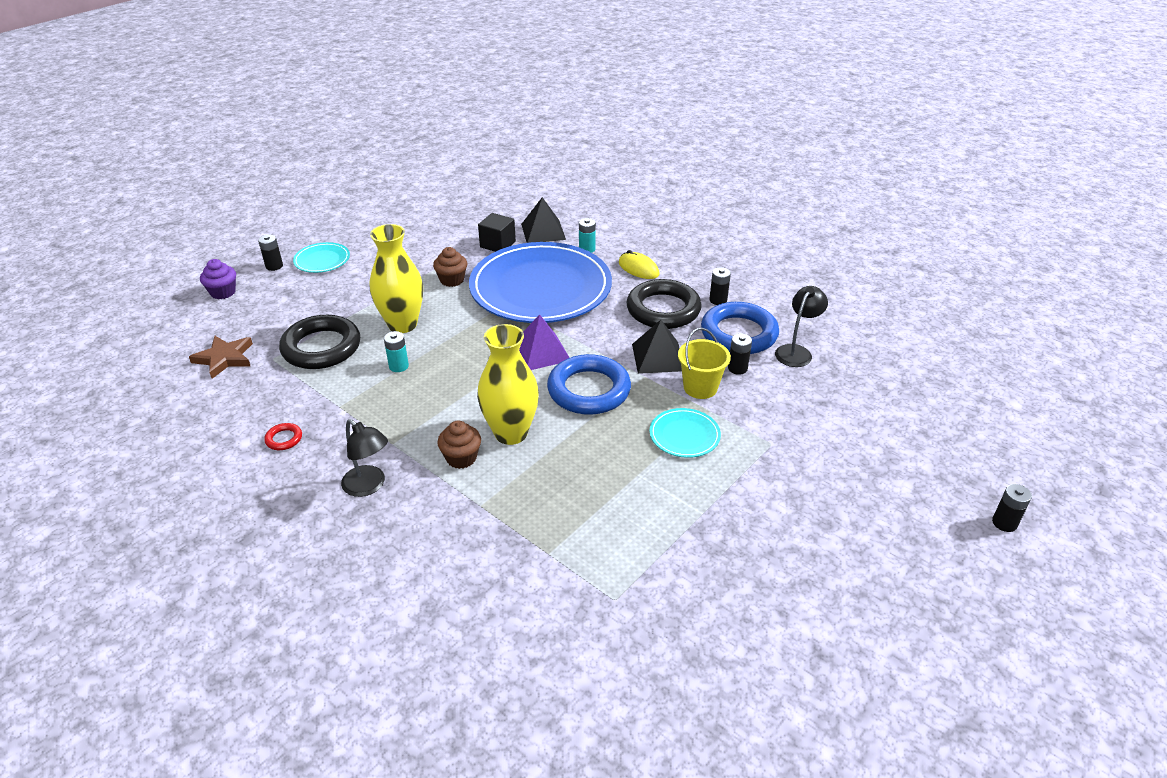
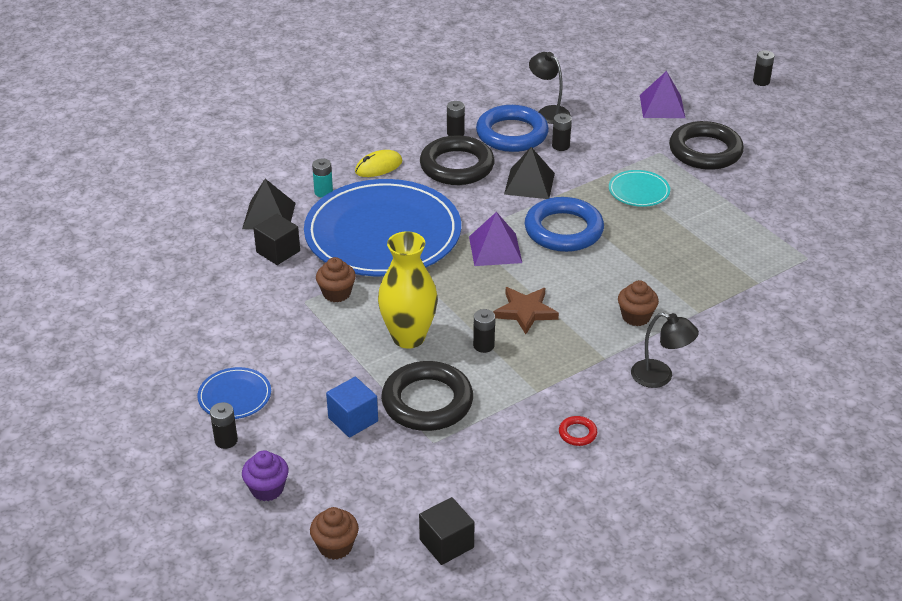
camera: 75 degrees left, 0 degrees up
(155, 384) = (446, 543): none -> black cube
(160, 332) = (335, 546): none -> brown cupcake
(224, 358) = (417, 483): brown star -> brown star (525, 311)
(298, 315) = (353, 419): none -> blue cube
(322, 260) = (234, 396): turquoise plate -> blue plate
(369, 486) = (660, 377): black lamp -> black lamp turned 60 degrees clockwise
(398, 366) = (483, 345): turquoise battery -> black battery
(511, 433) = (610, 283): yellow vase -> none
(700, 387) = (580, 170): yellow bucket -> none
(797, 482) = (705, 151): none -> black ring
(871, 435) = (662, 106): none -> purple pyramid

